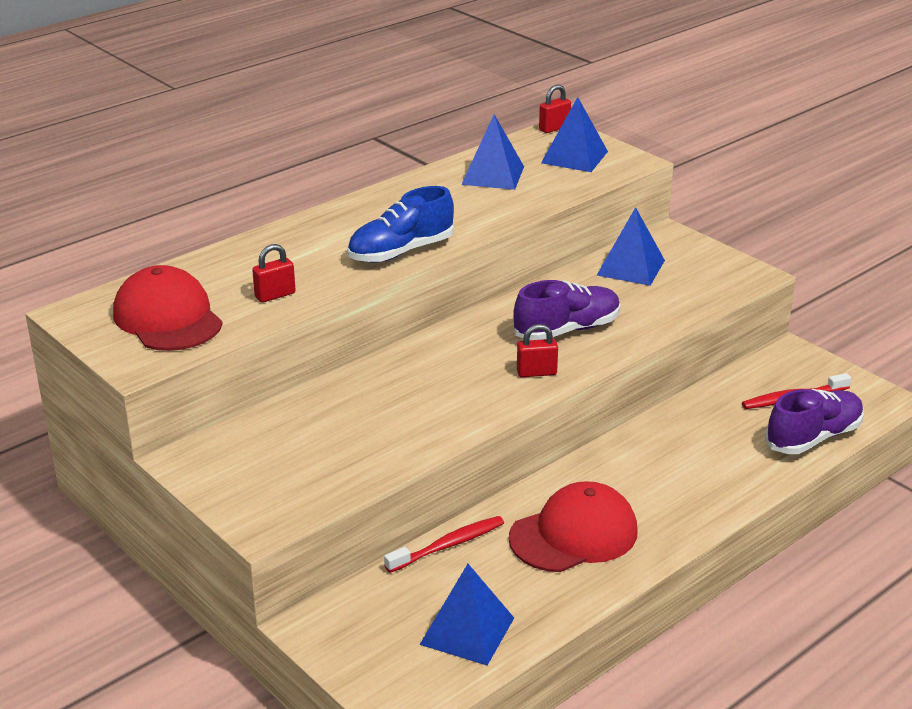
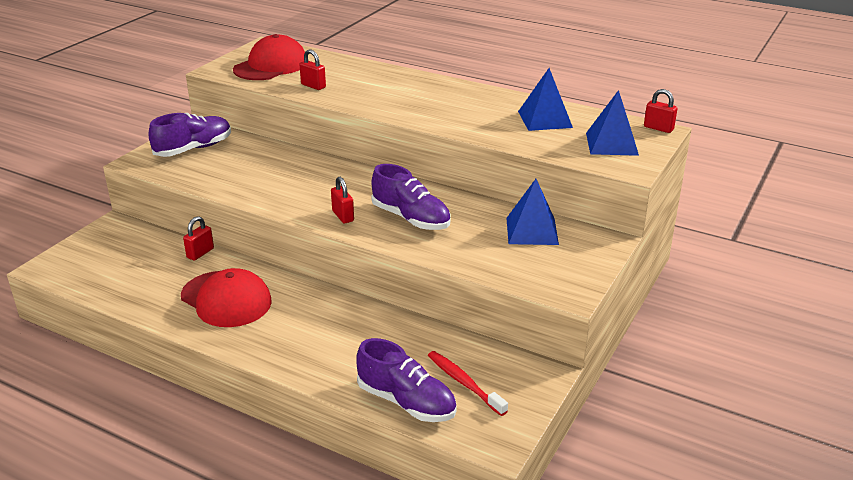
camera: 70 degrees right, 0 degrees up
(259, 467) = (193, 149): none -> purple shoe
(401, 252) = (396, 110): blue shoe -> none
(448, 545) = (200, 253): red toothbrush -> red padlock
(467, 631) = (115, 276): blue pyramid -> none

